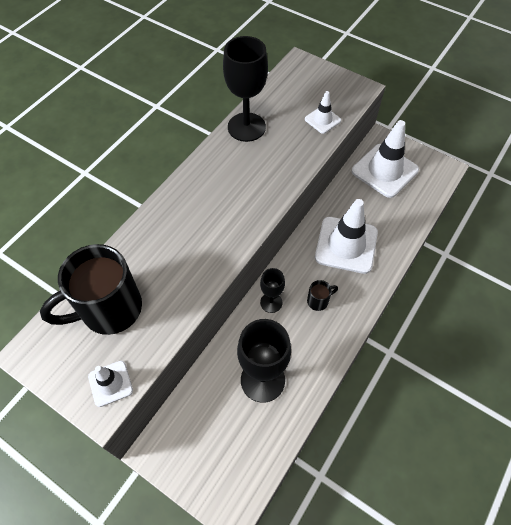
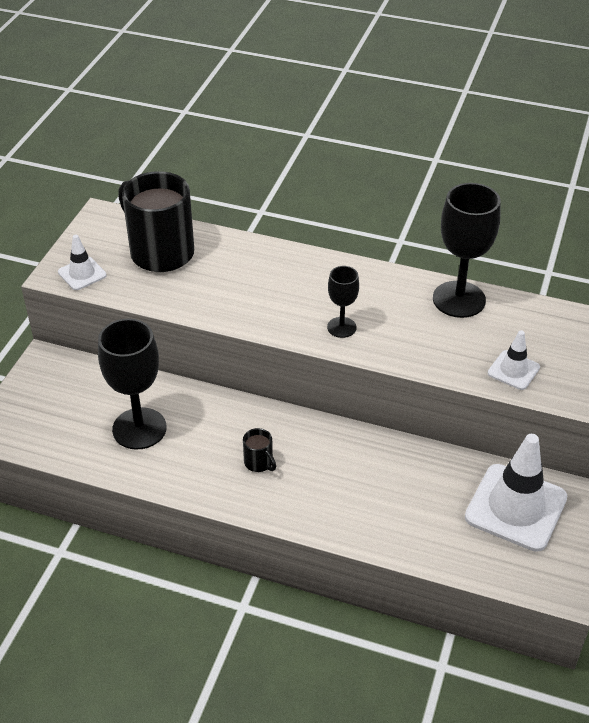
camera: 75 degrees right, 15 degrees down
(271, 302) = (242, 417): black goblet -> black goblet (341, 327)
(346, 245) = (357, 479): white traffic cone -> none

